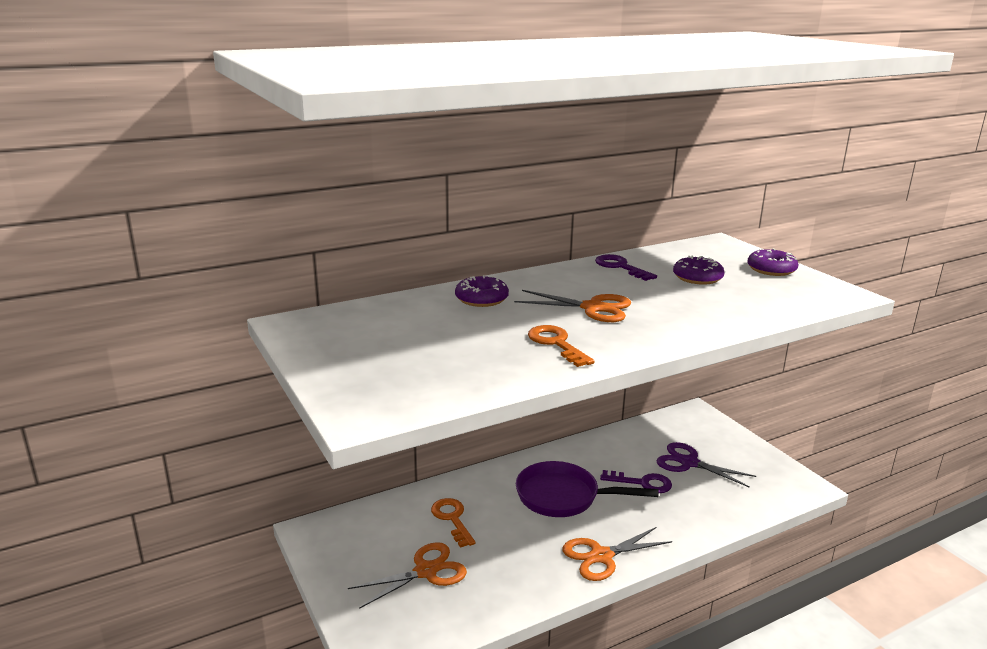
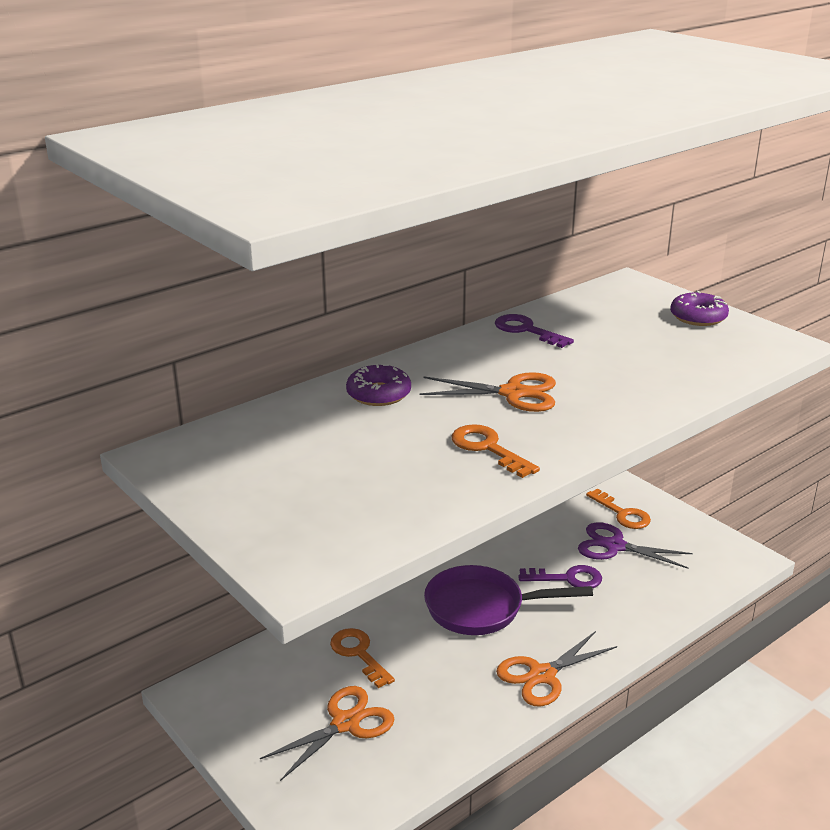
camera: 10 degrees left, 5 degrees up
(697, 277) = (619, 337): purple donut -> none
(701, 439) = (622, 514): none -> orange key

